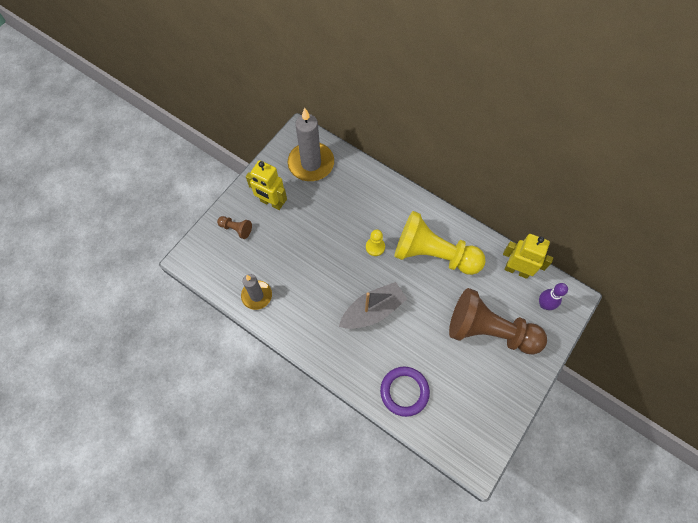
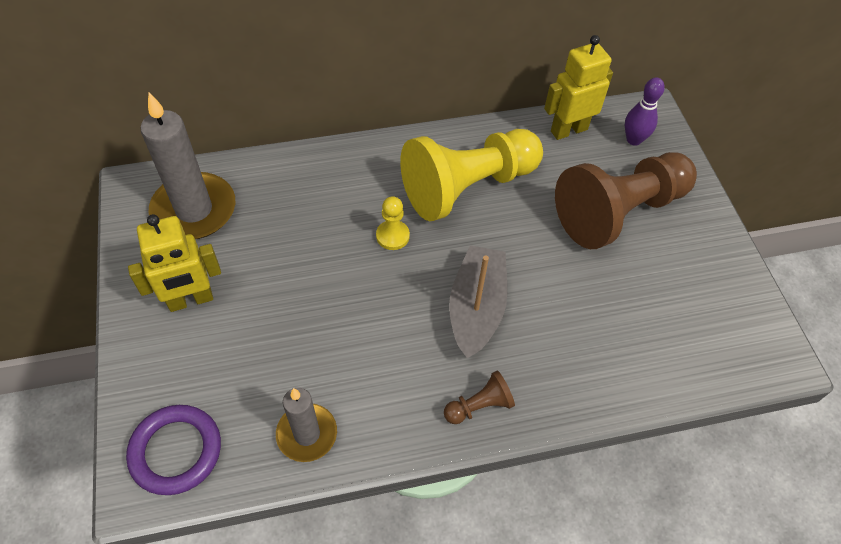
camera: 50 degrees left, 10 degrees down
(236, 229) = (174, 377): brown pawn -> brown pawn (479, 406)
(404, 391) = (620, 361): purple ring -> purple ring (176, 451)

